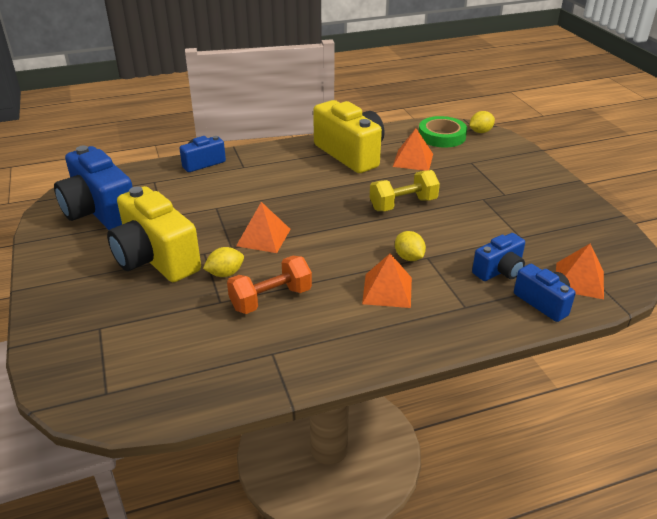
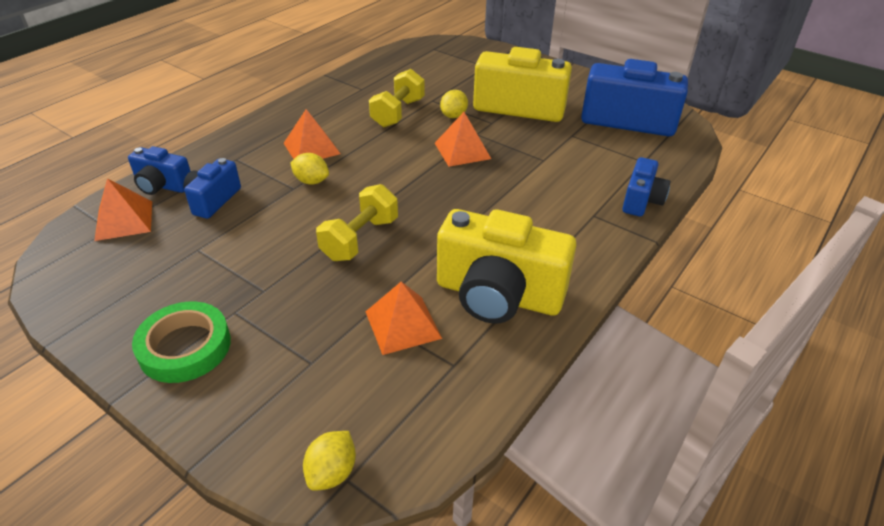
camera: 145 degrees right, 5 degrees up
(271, 299) = (398, 113): orange dumbbell -> yellow dumbbell
(441, 136) = (397, 415): green tape -> green tape (185, 347)

